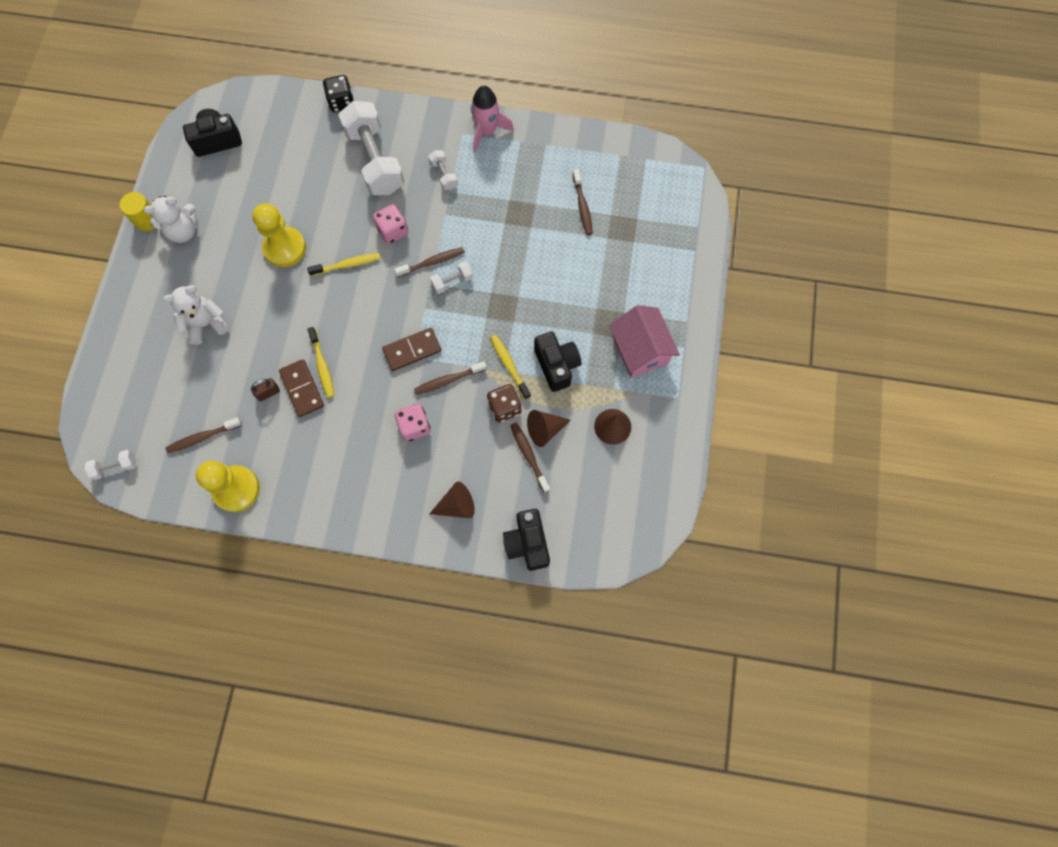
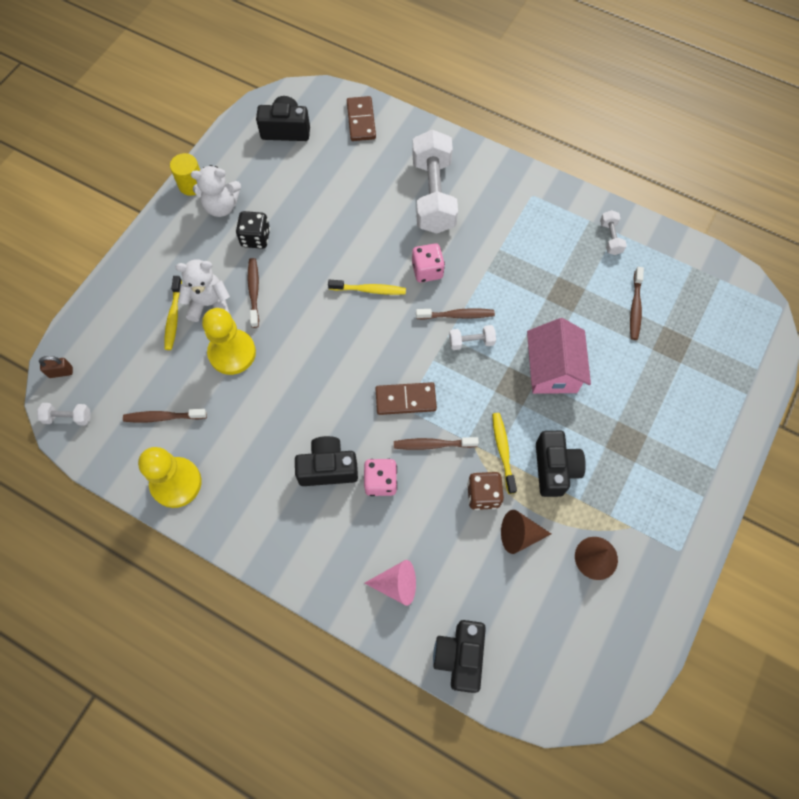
camera: 20 degrees right, 5 degrees down
(268, 393) = (244, 394): brown padlock -> brown padlock (61, 372)
(285, 248) = (313, 253): yellow pawn -> yellow pawn (232, 353)
(302, 389) = (279, 401): brown domino -> brown domino (361, 120)
(322, 366) = (308, 385): yellow toothbrush -> yellow toothbrush (173, 317)
(341, 102) = (419, 129): black dice -> black dice (255, 238)
(365, 431) = (328, 468): none -> black camera
(443, 175) = (498, 230): white dumbbell -> white dumbbell (610, 238)
(457, 505) = (397, 584): brown cone -> pink cone
(487, 131) = (557, 200): pink rocket -> none
(529, 455) = (492, 557): brown toothbrush -> brown toothbrush (254, 291)
(640, 350) = (652, 483): pink house -> pink house (552, 369)

